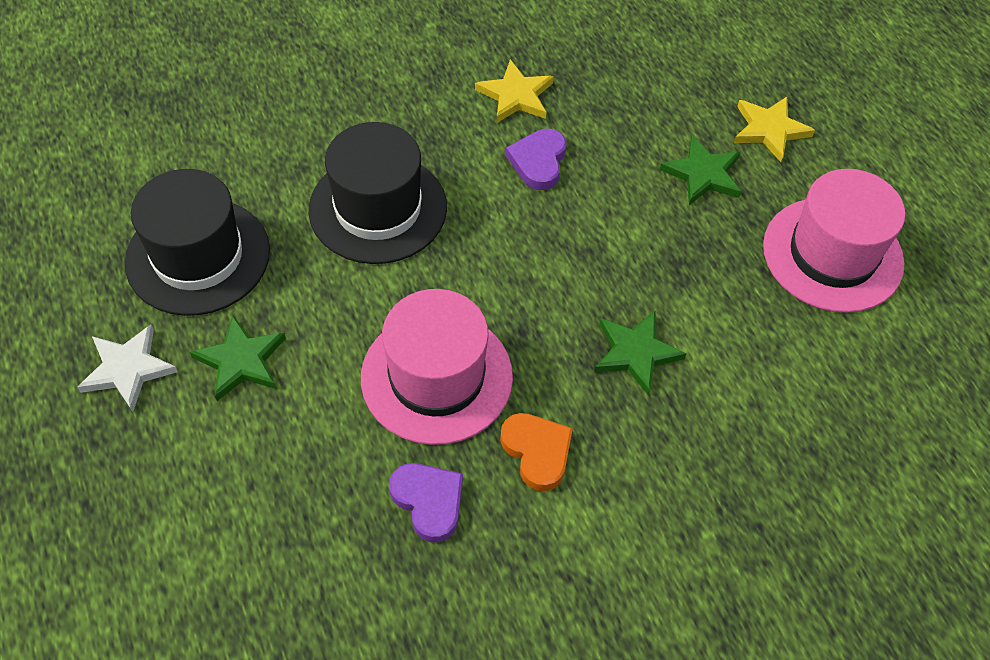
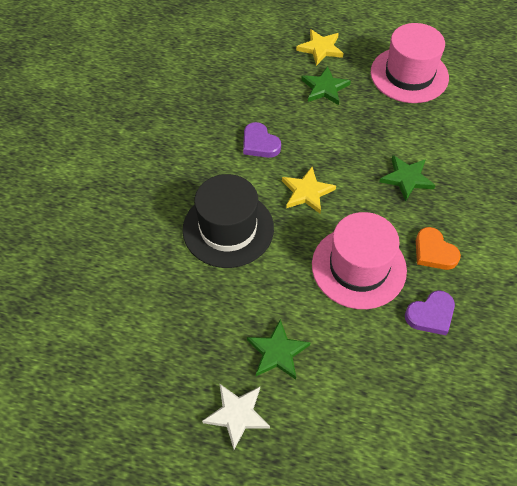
camera: 50 degrees left, 0 degrees up
(198, 256) = (185, 334): black hat -> none
(429, 501) = (430, 315): purple heart -> purple heart turned 150 degrees clockwise
(516, 95) = (207, 126): yellow star -> yellow star (307, 192)
(537, 452) = (434, 252): orange heart -> orange heart turned 135 degrees counterclockwise

